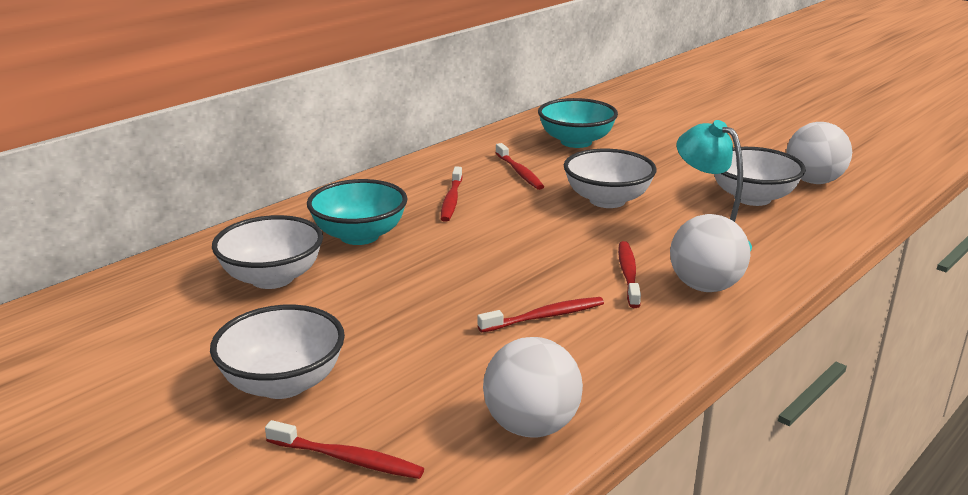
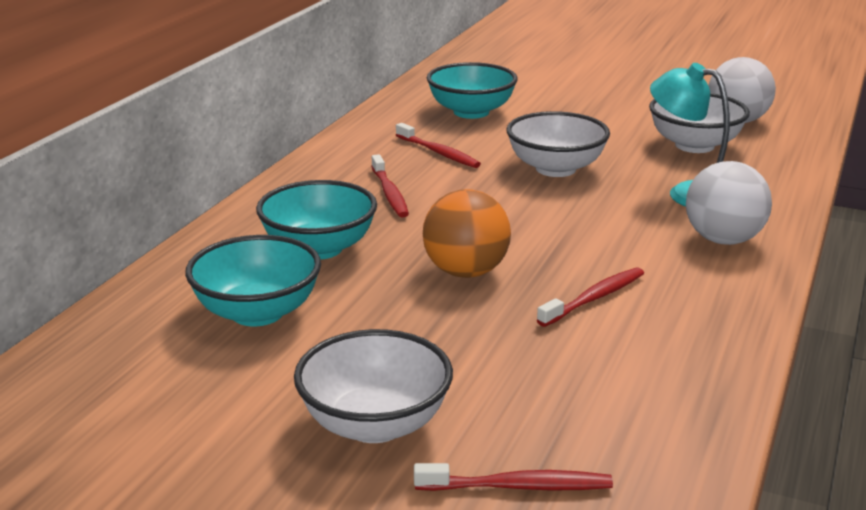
camera: 20 degrees left, 0 degrees up
(272, 278) = (257, 312): white bowl -> turquoise bowl
(457, 275) = (466, 272): none -> orange ball
(531, 426) = (675, 410): white ball -> none
(628, 274) = (640, 240): red toothbrush -> none

